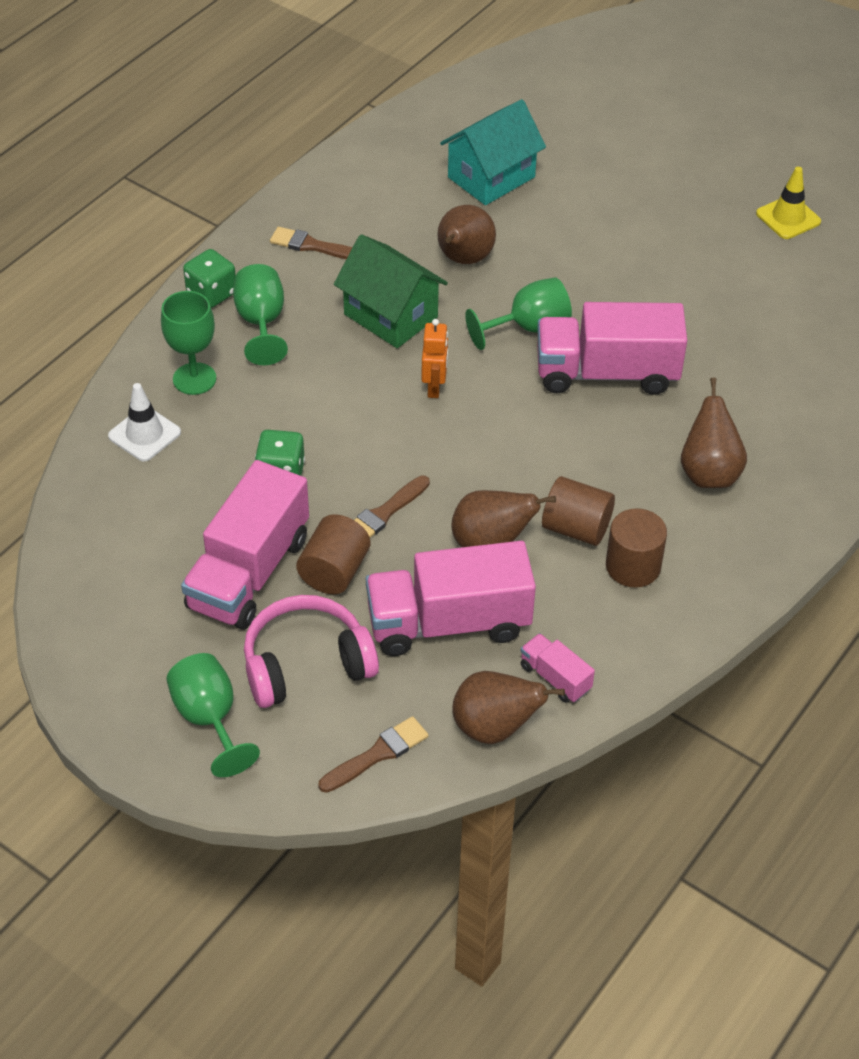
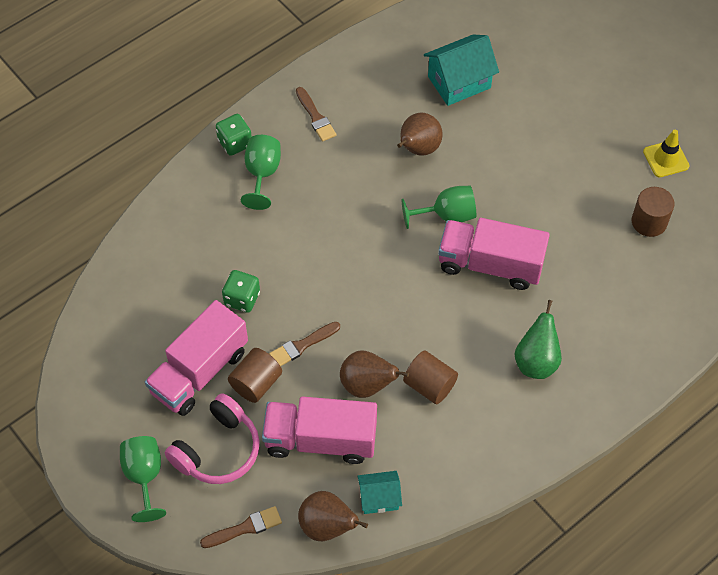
camera: 15 degrees right, 10 degrees up
(144, 434) = (160, 248): white traffic cone -> none
(194, 379) = (204, 210): green goblet -> none
(306, 664) = (218, 450): pink headphones -> pink headphones turned 135 degrees clockwise
(313, 246) = (315, 117): brown brush -> brown brush turned 150 degrees counterclockwise
(391, 316) = (353, 186): green house -> none
(434, 387) = (366, 251): orange robot -> none
(555, 678) = (379, 498): pink truck -> turquoise house
(633, 566) = (459, 424): brown cylinder -> brown cylinder (649, 222)
(709, 473) = (536, 361): brown pear -> green pear

